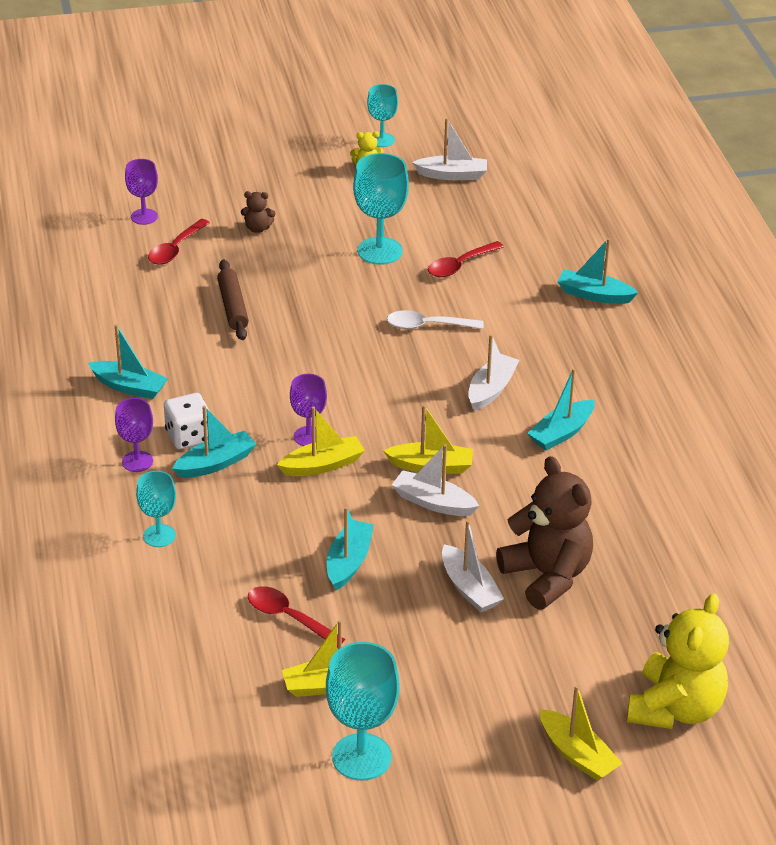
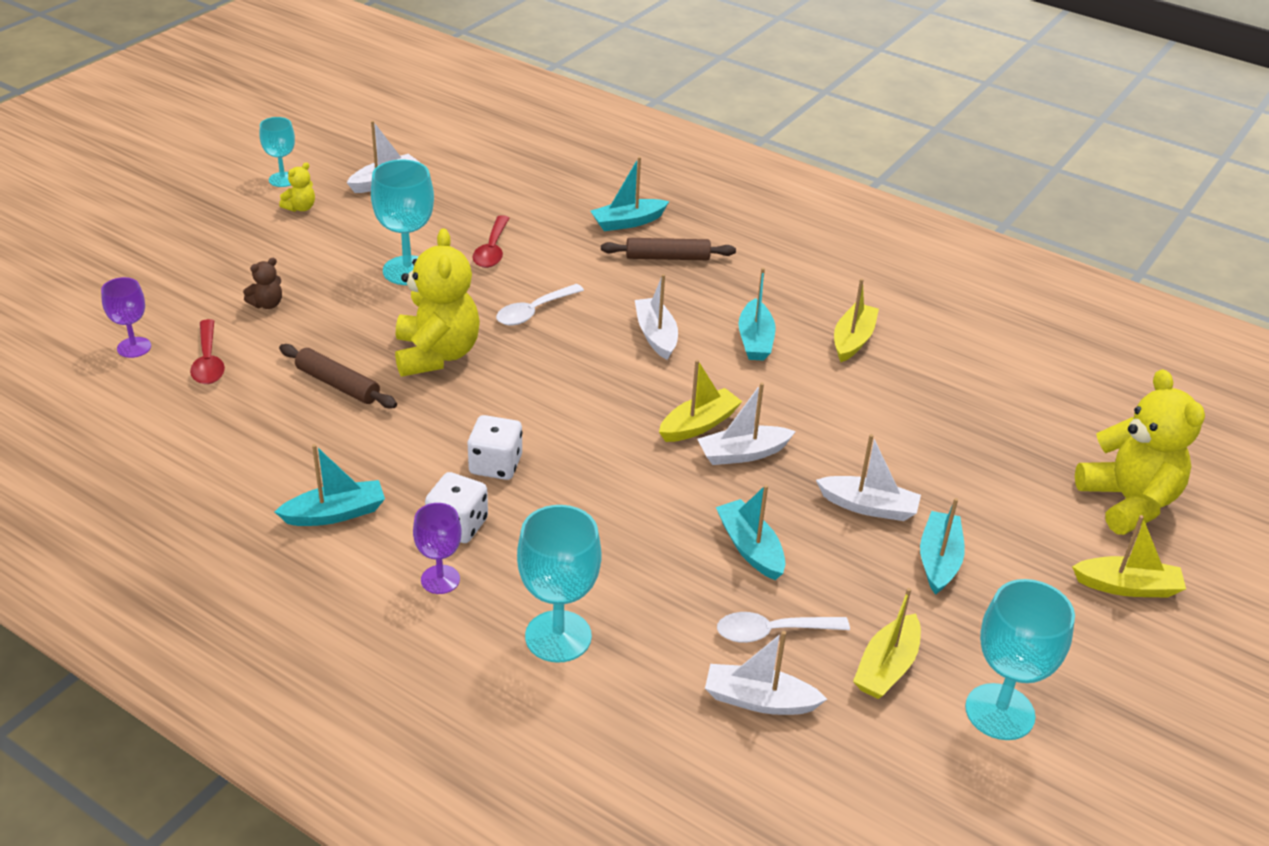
camera: 45 degrees left, 0 degrees up
(159, 536) = (558, 636): turquoise goblet -> turquoise goblet, size x1.65
(216, 463) = (517, 534): turquoise boat -> turquoise boat (938, 560)
(223, 647) = (759, 700): none -> white boat
(261, 414) = (495, 465): none -> white dice
(288, 617) = (772, 632): red spoon -> white spoon
(308, 436) = (565, 460): purple goblet -> none
(320, 320) = (436, 355): none -> yellow teddy bear
(322, 465) = (612, 478): yellow boat -> yellow boat (853, 340)
(547, 576) = (905, 459): brown teddy bear -> none
(585, 337) = (667, 257): none -> brown rolling pin

